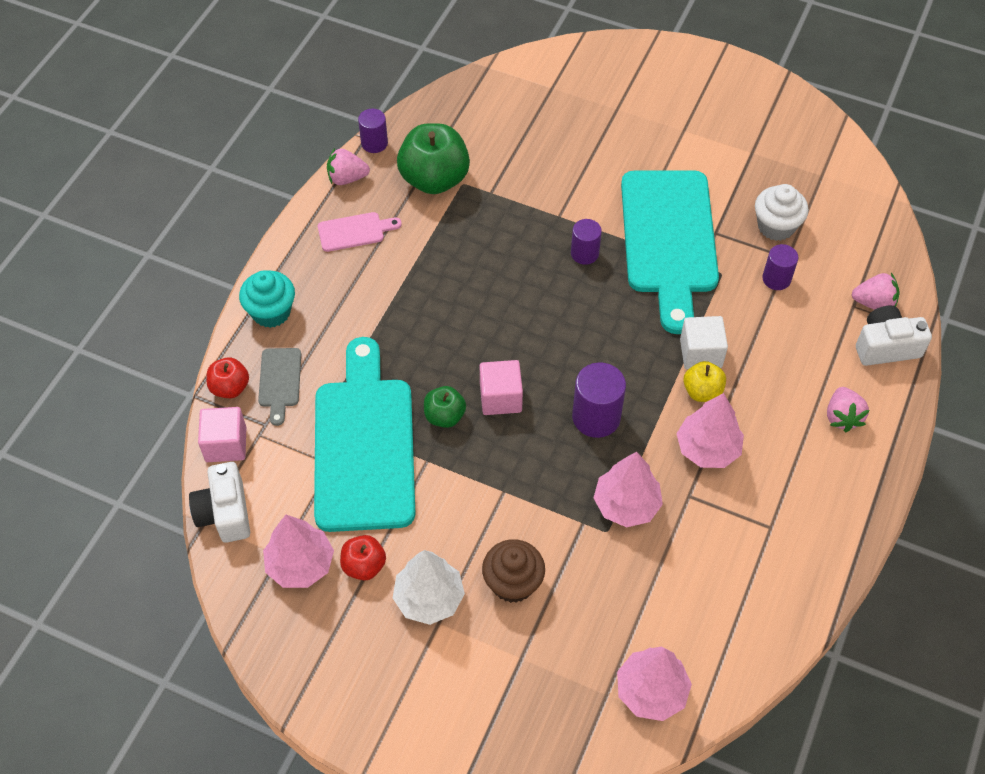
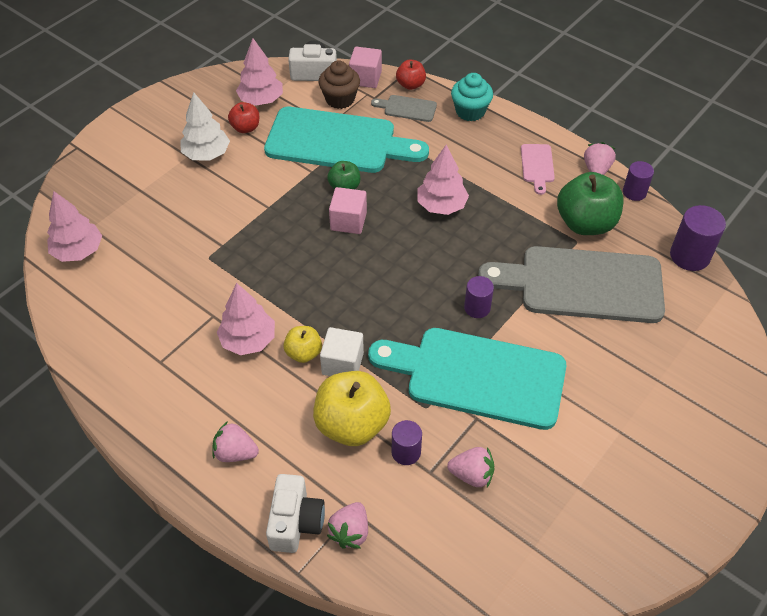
camera: 105 degrees right, 5 degrees down
(513, 583) = (195, 197): brown cupcake -> brown cupcake (340, 99)
(522, 173) = (582, 284): none -> grey cutting board
(596, 417) = (308, 275): purple cylinder -> purple cylinder (689, 256)
(626, 505) = (224, 274): pink tree -> pink tree (441, 205)
(767, 328) = (352, 424): none -> yellow apple
(776, 226) = (472, 475): white cupcake -> pink strawberry

